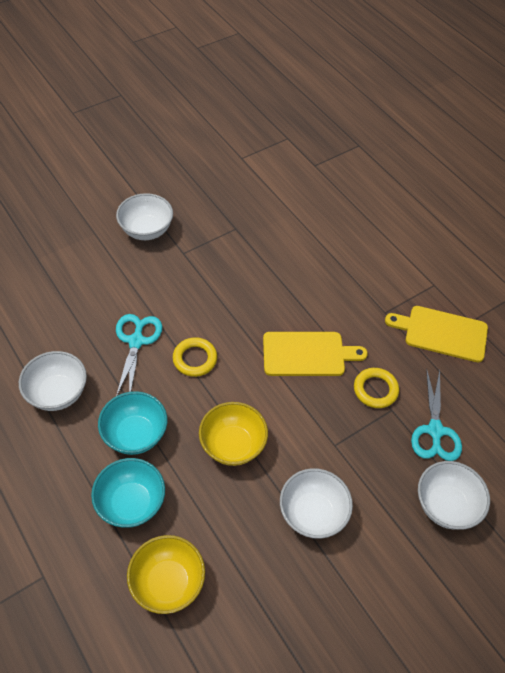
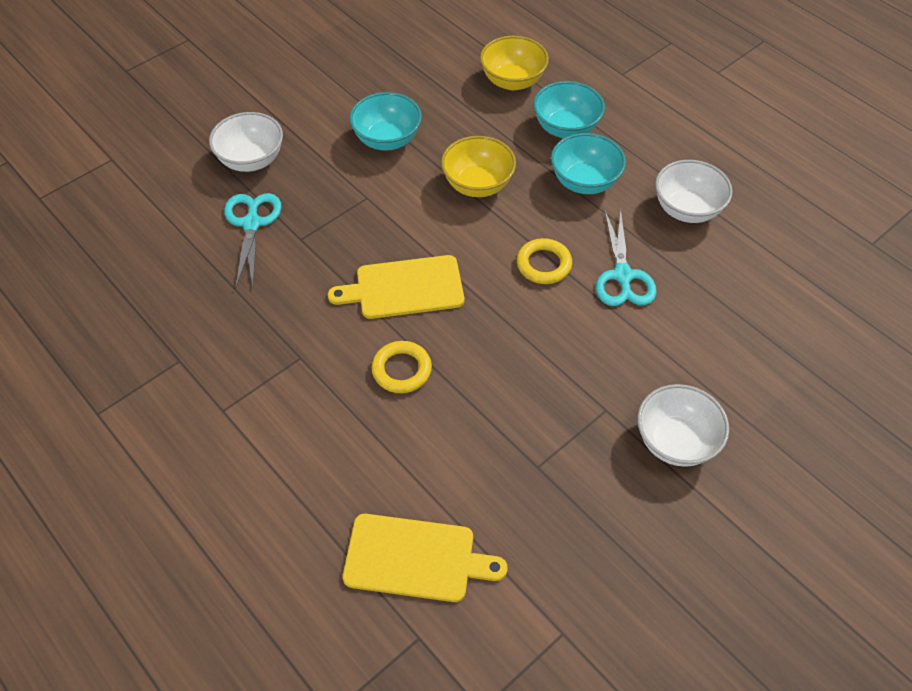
camera: 175 degrees right, 0 degrees up
(312, 513) = (387, 139): white bowl -> turquoise bowl
(375, 390) = (319, 257): yellow ring -> yellow ring (401, 370)
(442, 333) = (223, 338): yellow cutting board -> yellow cutting board (415, 558)

